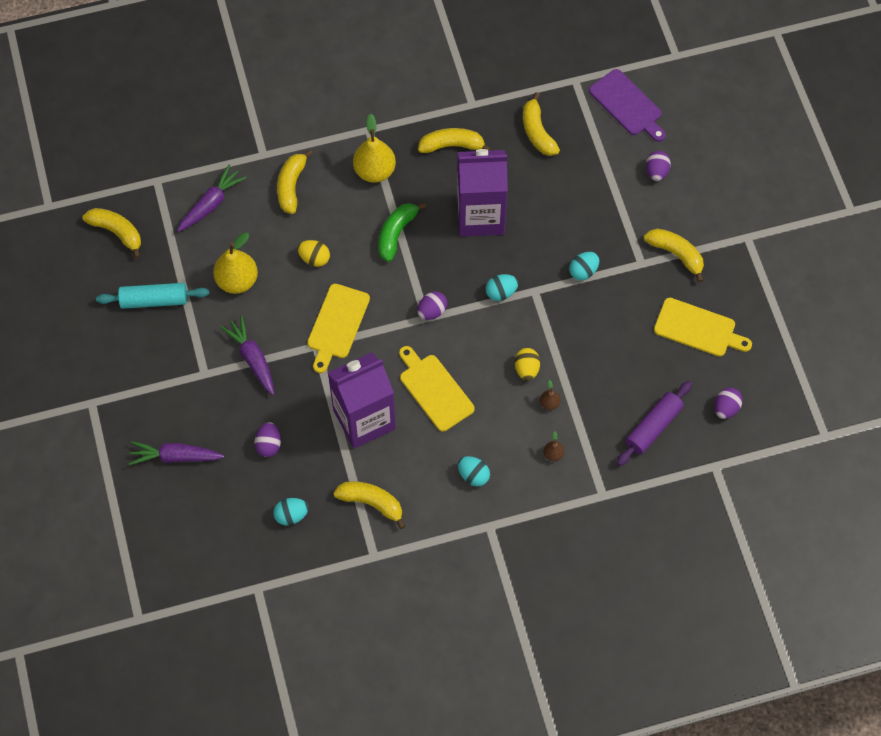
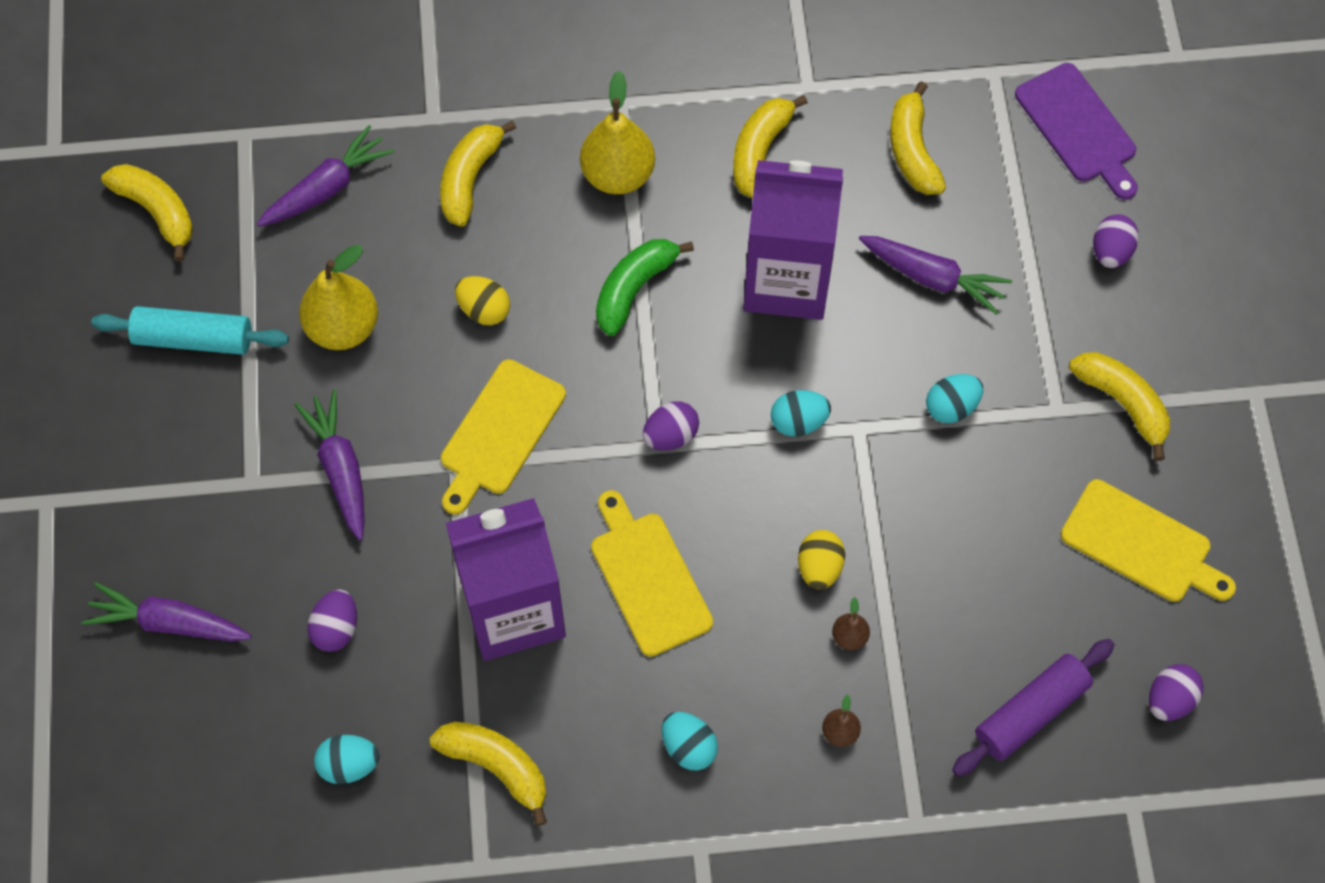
camera: 10 degrees right, 0 degrees up
(452, 145) = (760, 151): yellow banana -> yellow banana turned 75 degrees counterclockwise
(561, 201) = (932, 278): none -> purple carrot

